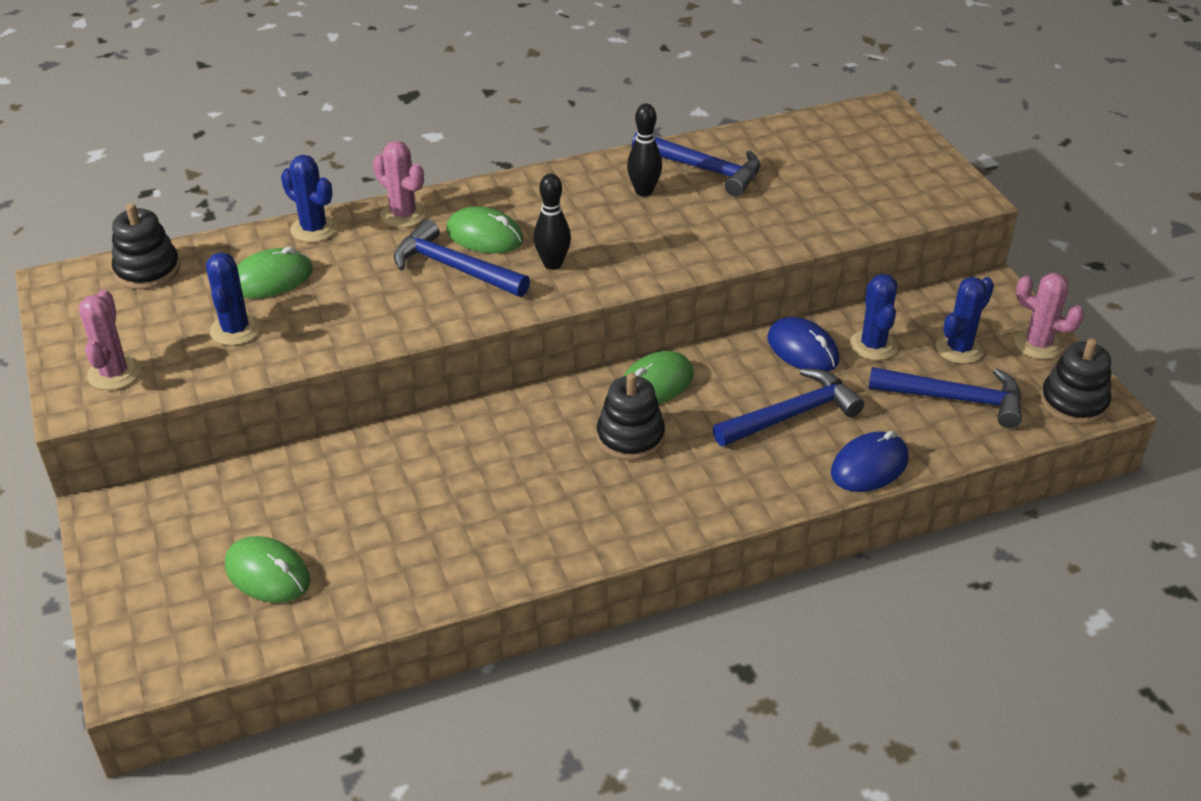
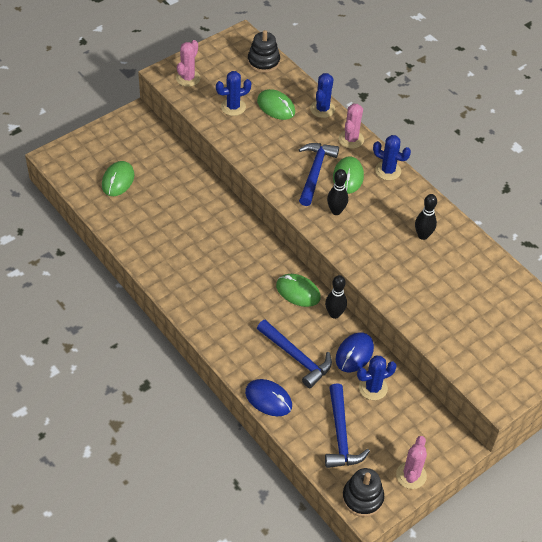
camera: 70 degrees right, 10 degrees up
(114, 373) = (188, 78): pink cactus -> pink cactus turned 45 degrees counterclockwise
(630, 437) = (252, 290): black stacking toy -> none
(703, 169) = (460, 258): blue hammer -> none
(717, 353) = (334, 314): none -> black bowling pin
(959, 348) = (388, 433): blue cactus -> blue cactus (388, 171)

